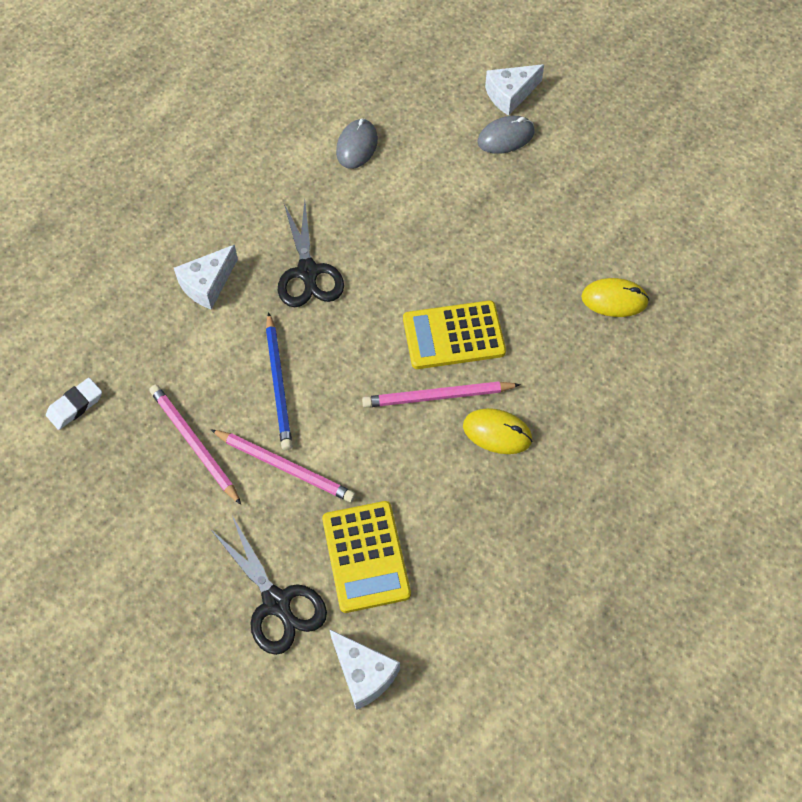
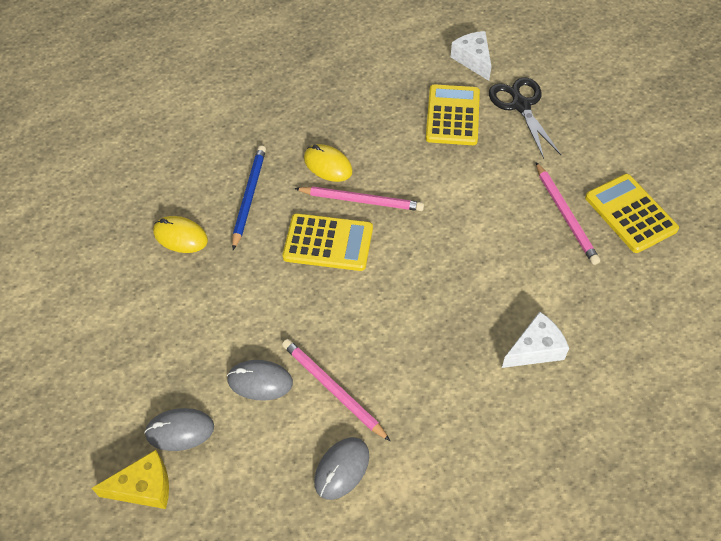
camera: 160 degrees left, 5 degrees down
(75, 406) = (665, 269): white eraser -> none
(116, 468) = (630, 213): none -> yellow calculator
(279, 384) = (487, 242): blue pencil -> blue pencil (249, 197)
(285, 467) = (496, 182): pink pencil -> pink pencil (333, 389)
(308, 272) = (436, 334): black scissors -> none
(457, 190) = (260, 381): none -> grey mouse
(510, 95) = (144, 487): white cheese -> yellow cheese

